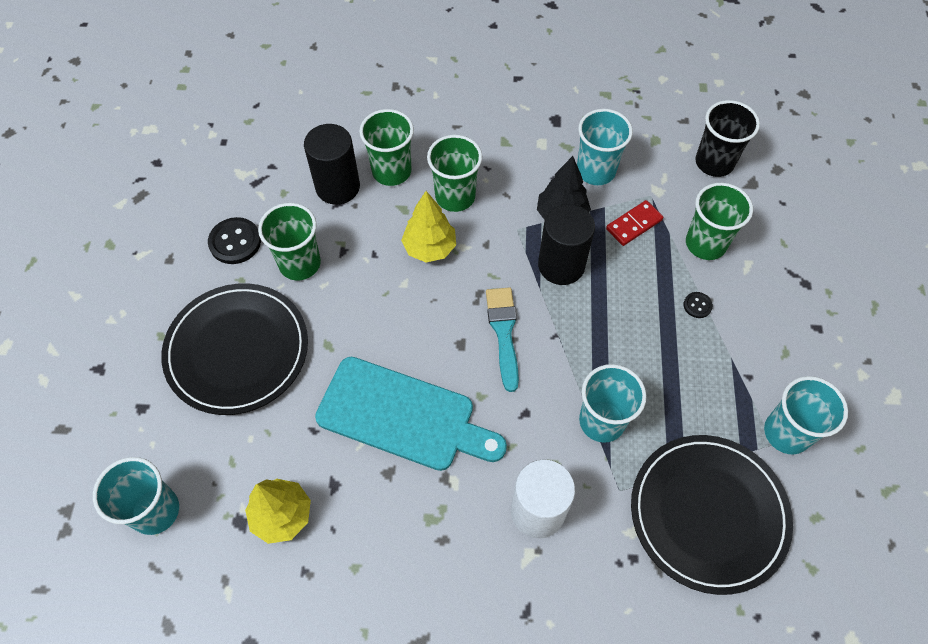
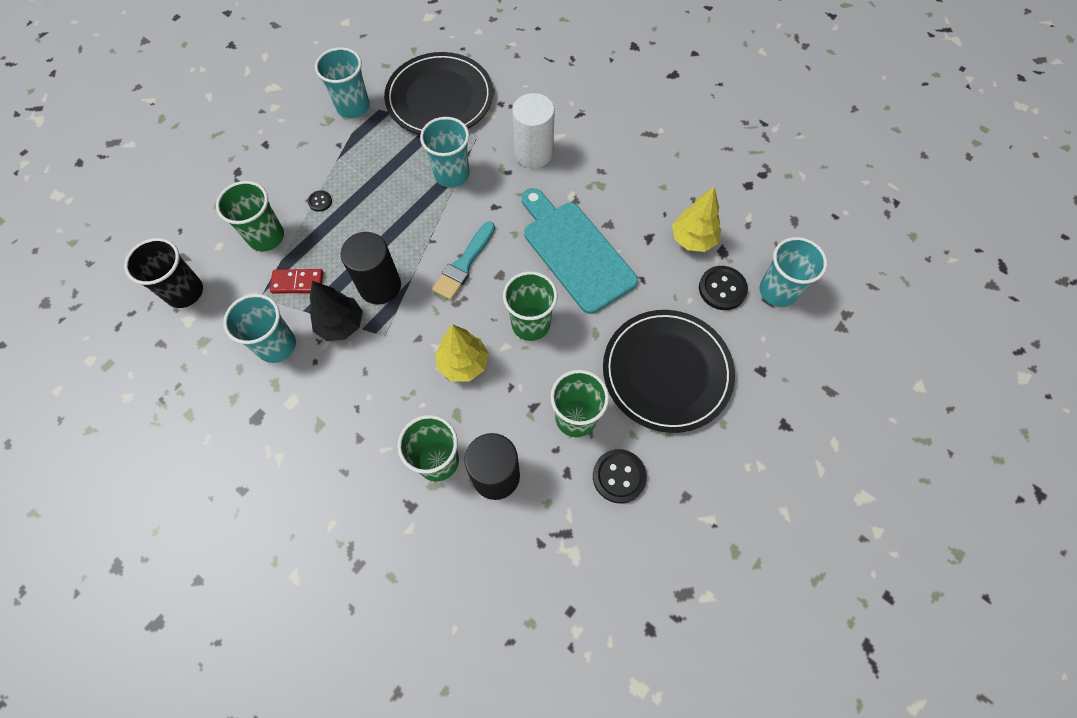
camera: 145 degrees left, 5 degrees up
(220, 473) = (722, 289): none -> black button
(455, 196) = (406, 397): green cup -> green cup (530, 324)

